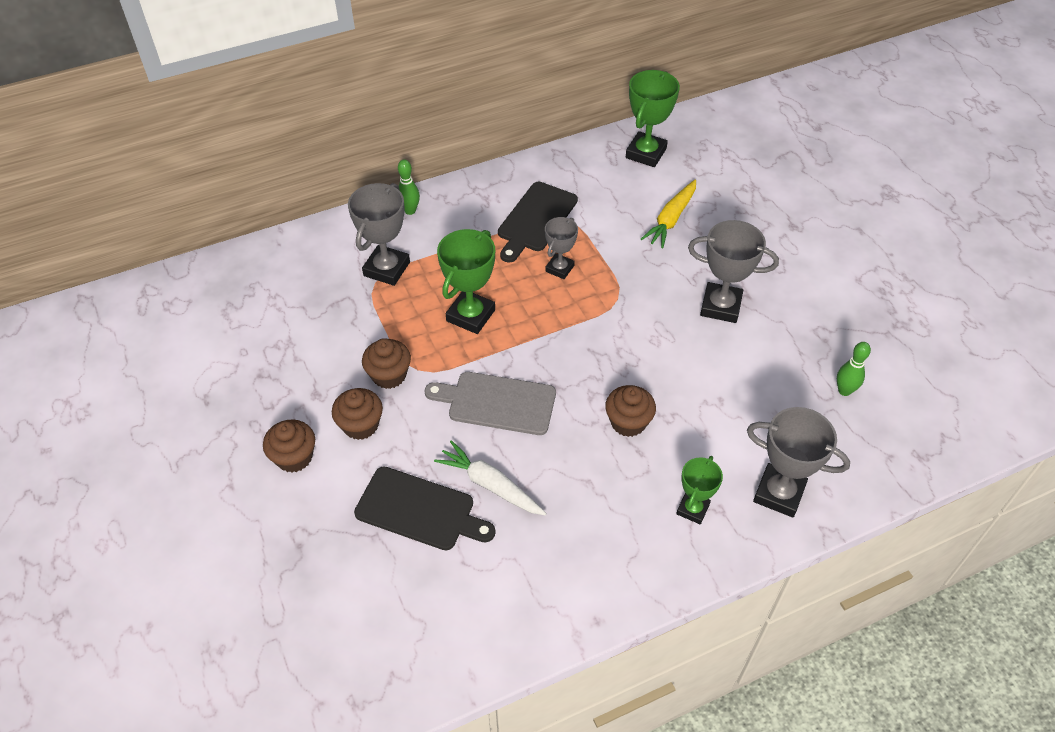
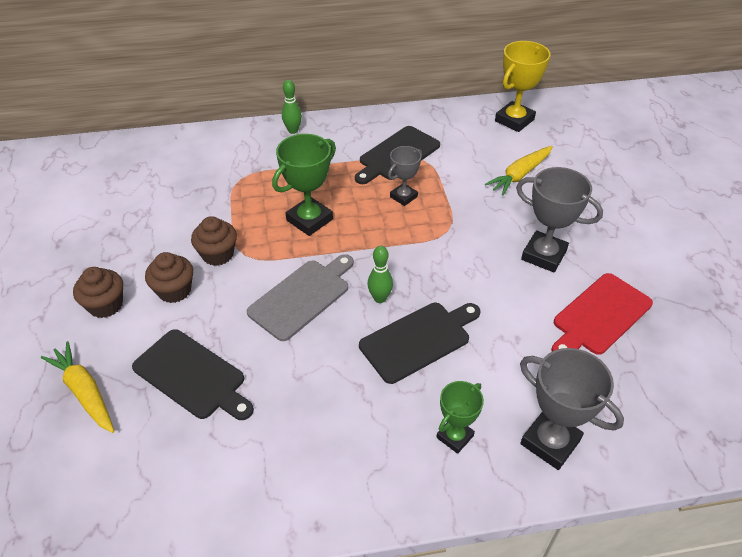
camera: 15 degrees right, 5 degrees down
(316, 552) = (84, 391): none -> yellow carrot
(387, 269) = (254, 171): grey trophy -> none
(490, 485) = (266, 368): white carrot -> none
(497, 403) = (302, 297): grey cutting board -> grey cutting board turned 105 degrees clockwise
(628, 422) = (419, 340): brown cupcake -> black cutting board
(646, 153) = (514, 120): green trophy -> yellow trophy
(790, 360) = (599, 316): none -> red cutting board
(844, 390) = (648, 356): green bowling pin -> green bowling pin (380, 298)

